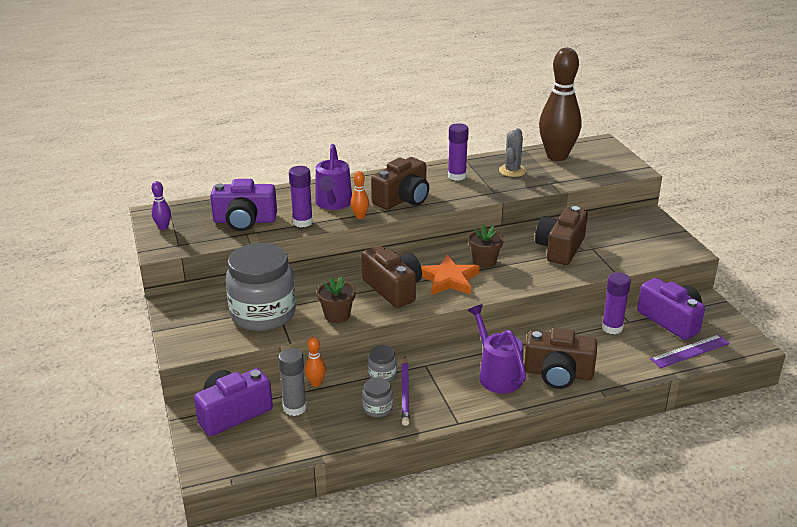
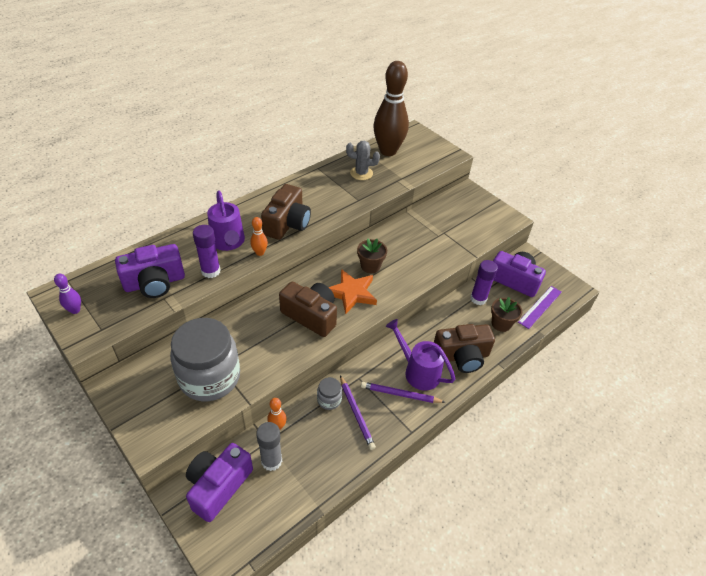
camera: 25 degrees left, 15 degrees up
(337, 315) = (277, 359): brown flower pot -> brown flower pot (501, 324)
(377, 408) = (341, 438): grey jar -> none
(457, 176) = (320, 188): purple glue stick -> none
(464, 389) = (400, 394): none -> purple pencil
(512, 171) = (361, 173): grey cactus -> grey cactus turned 75 degrees counterclockwise
(560, 248) = (421, 238): brown camera -> none

